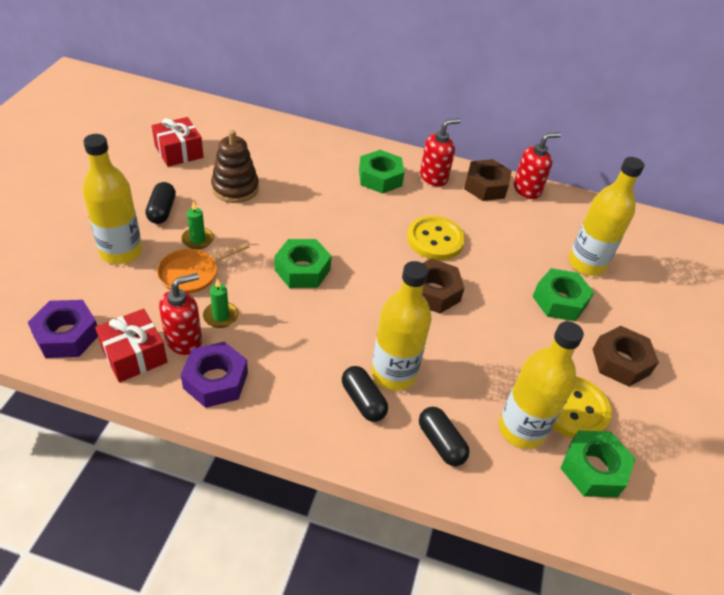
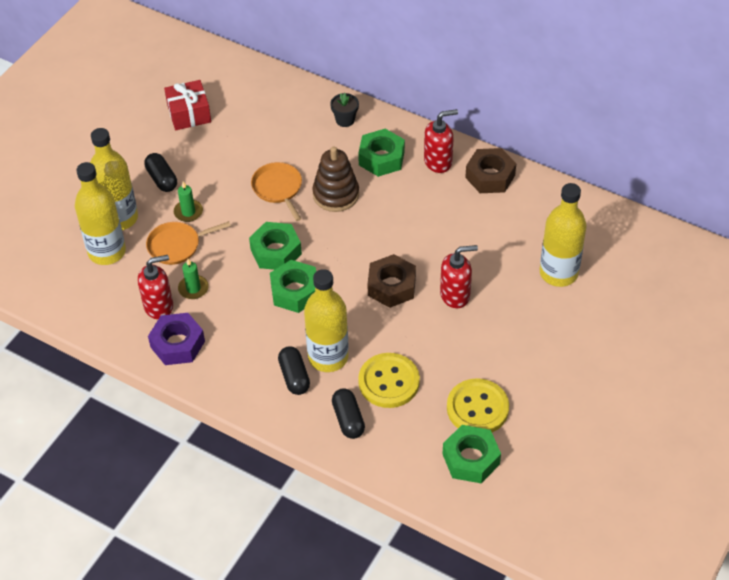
camera: 20 degrees right, 5 degrees up
(67, 335) = (66, 291): purple nut -> none
(134, 355) = (116, 314): red gift -> none
(162, 211) = (162, 179): black capsule -> black capsule turned 45 degrees counterclockwise
(235, 188) = (234, 159): brown stacking toy -> brown stacking toy (336, 194)
(287, 211) = (278, 189): none -> orange pan
(334, 149) = (345, 120): none -> black flower pot
(435, 240) = (413, 232): yellow button -> yellow button (389, 382)
(521, 429) = (422, 419): yellow bottle -> yellow bottle (107, 252)
(527, 190) = (534, 184): red soap dispenser -> red soap dispenser (455, 295)
(559, 301) = (512, 308): green nut -> green nut (295, 291)
(620, 362) = (543, 373): brown nut -> none

